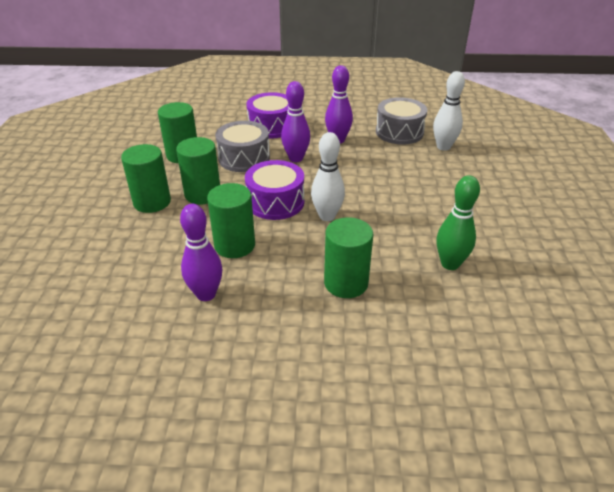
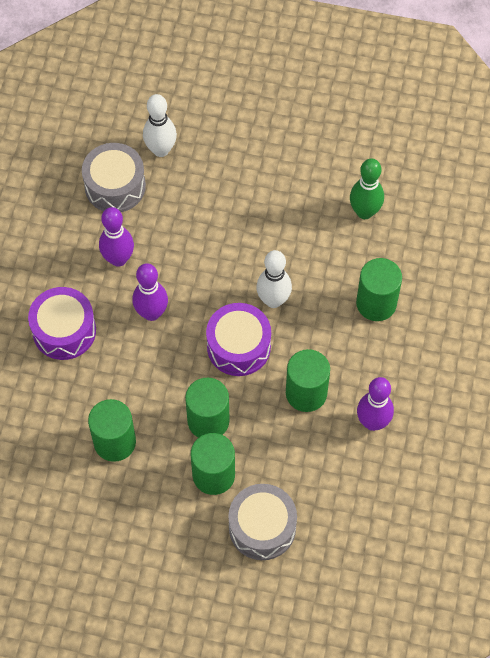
camera: 80 degrees left, 25 degrees up
(244, 158) = (138, 371): grey drum -> grey drum (262, 527)

